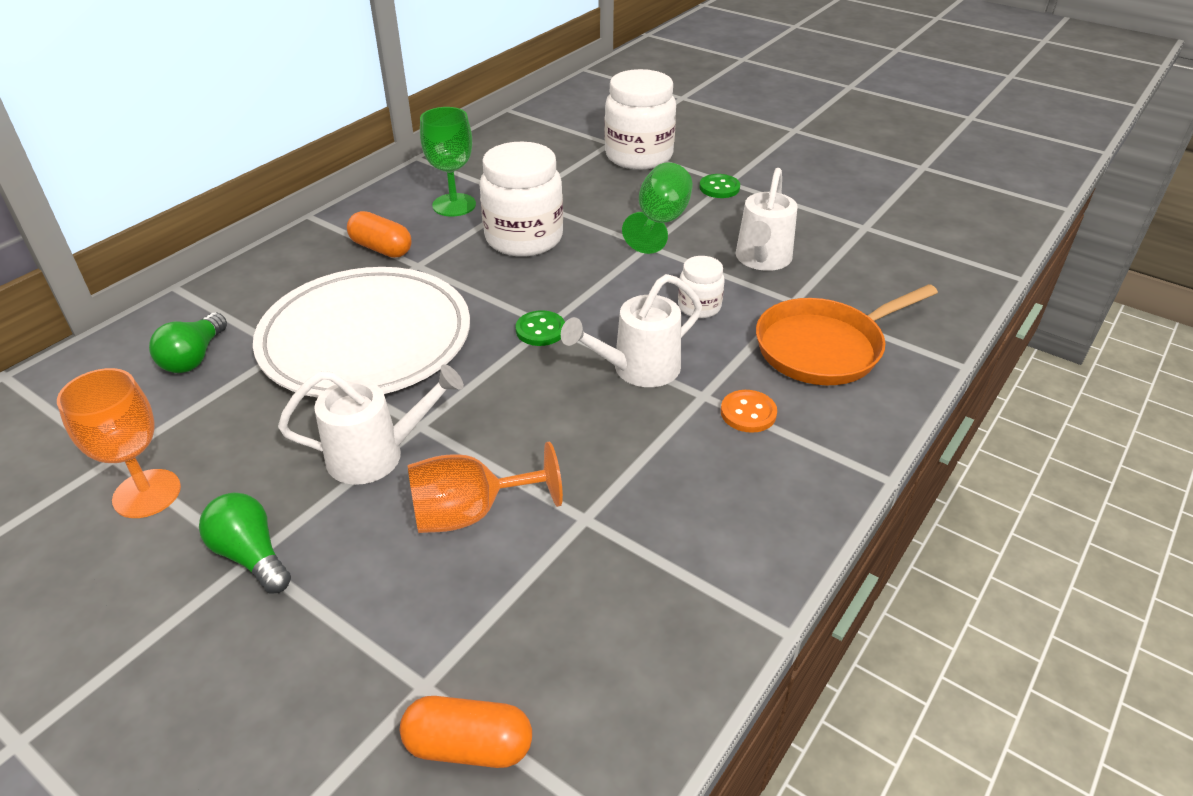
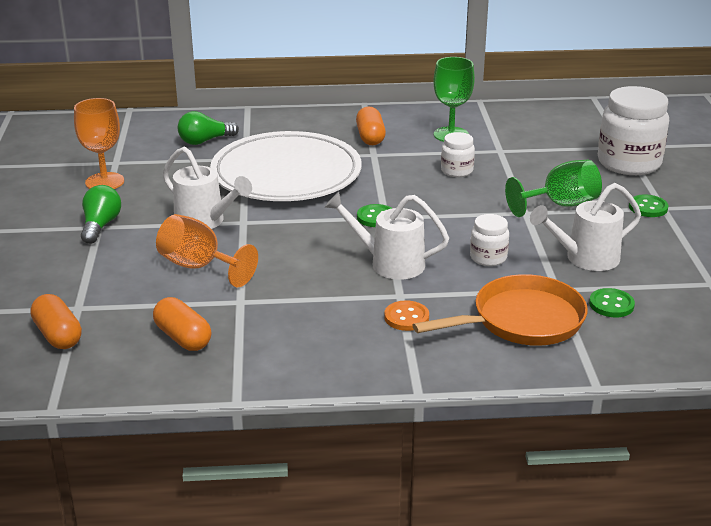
camera: 50 degrees right, 10 degrees down
(524, 238) = (457, 171): white jar -> white jar, size x0.50
(609, 611) = (183, 338): none -> orange capsule
(824, 347) = (522, 320): orange pan -> orange pan turned 135 degrees clockwise
(847, 288) = (611, 304): none -> green button

